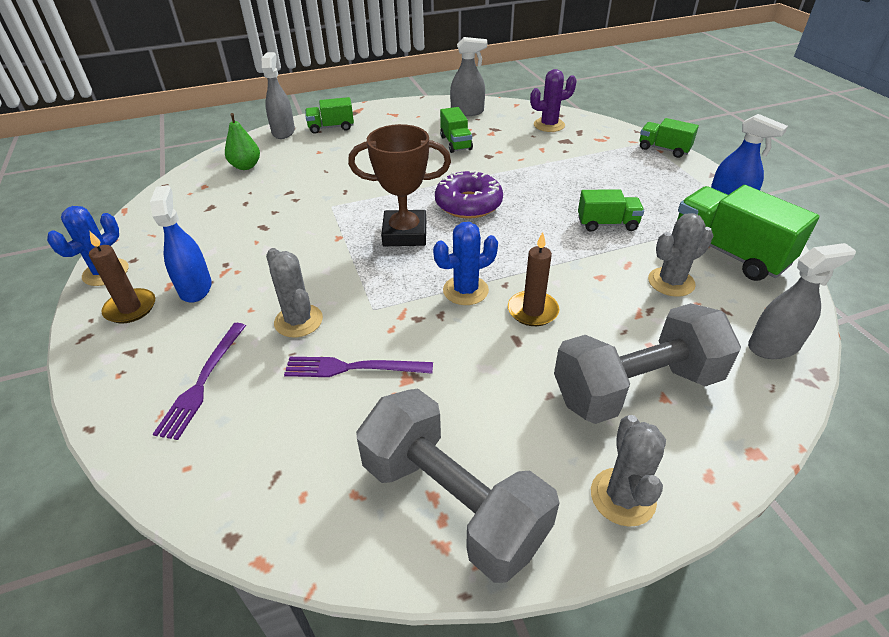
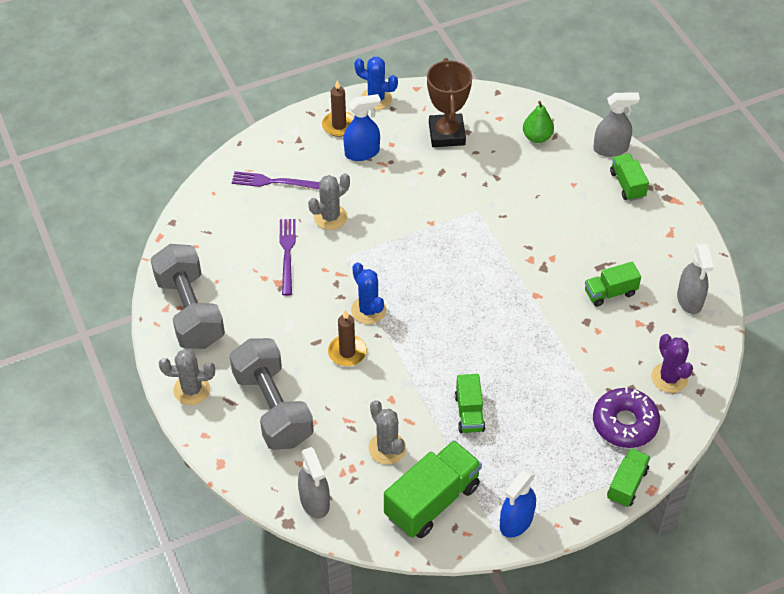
camera: 85 degrees right, 10 degrees up
(405, 234) = (440, 265): brown trophy -> brown trophy (446, 134)
(452, 502) = (190, 311): grey dumbbell -> grey dumbbell turned 60 degrees counterclockwise
(468, 204) = (491, 308): purple donut -> purple donut (625, 423)

